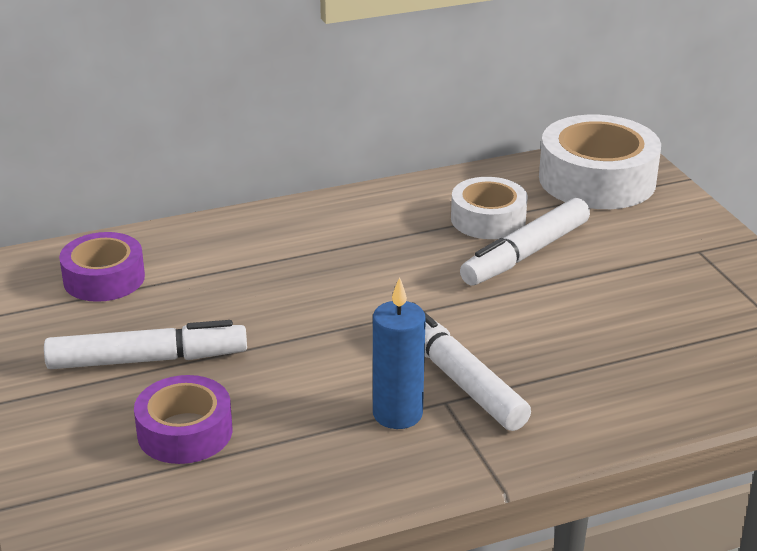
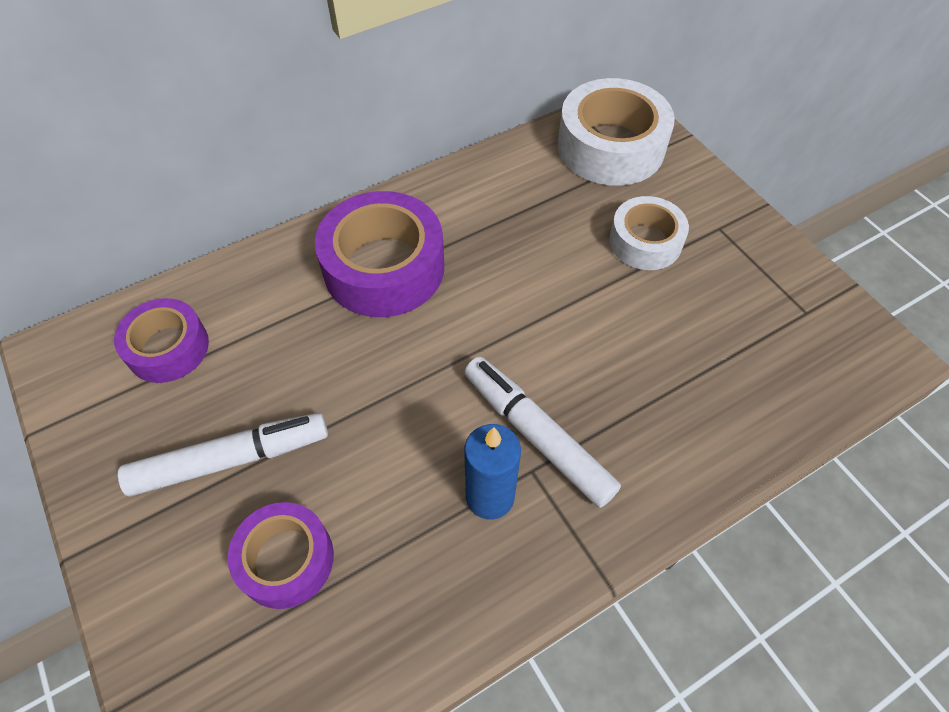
camera: 10 degrees left, 25 degrees up
(332, 244) = (384, 267): none -> purple tape
(488, 219) = (523, 212): white tape -> white tape (645, 241)
(525, 254) = (566, 254): white marker -> none

